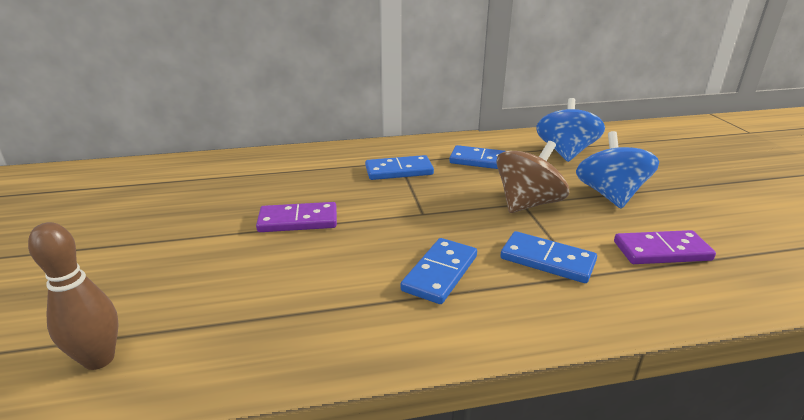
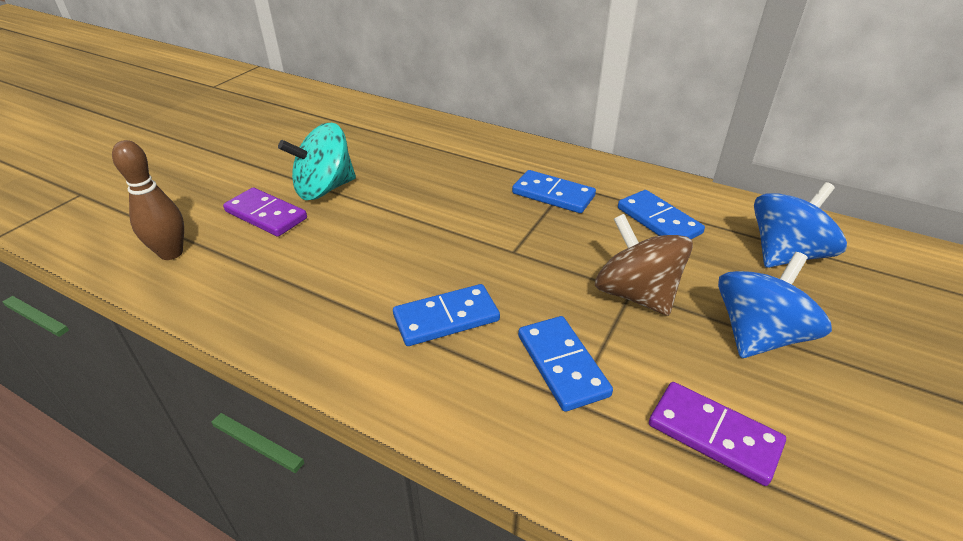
camera: 40 degrees right, 10 degrees up
(202, 236) = (324, 189): none -> turquoise spinning top
(298, 220) = (403, 207): purple domino -> purple domino (266, 215)
(527, 204) = (635, 294): brown spinning top -> brown spinning top turned 120 degrees counterclockwise

